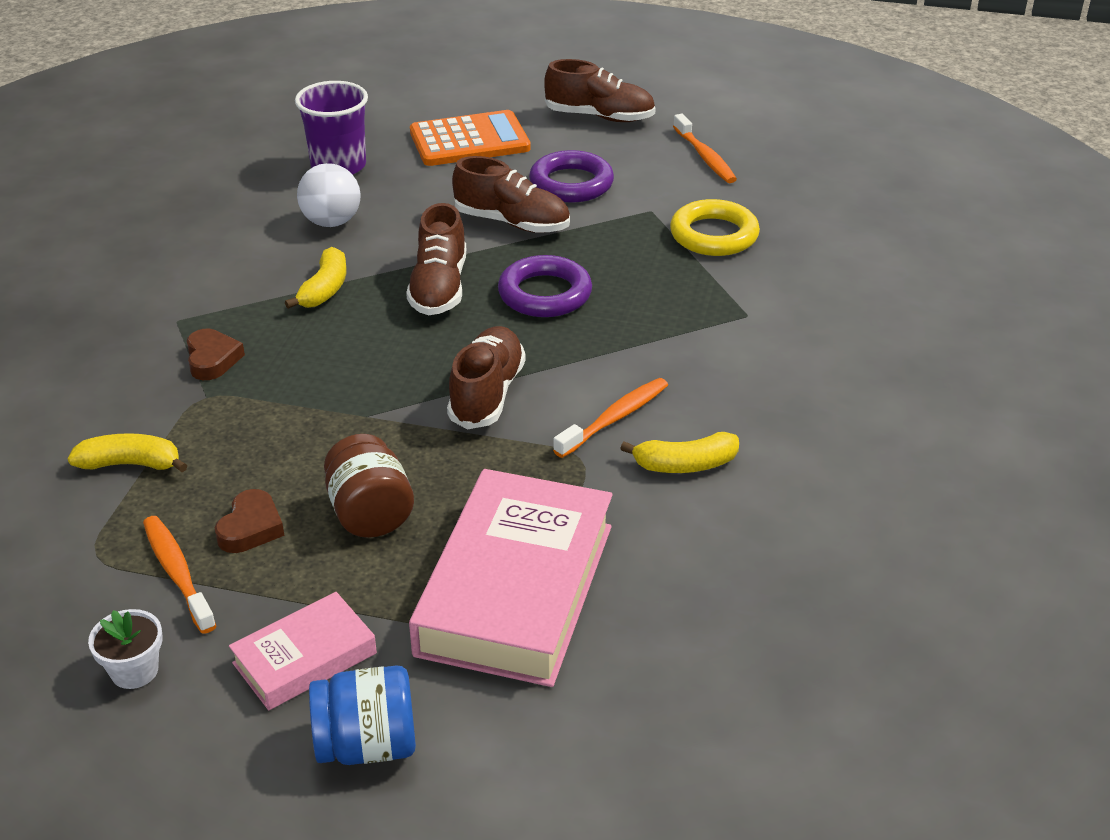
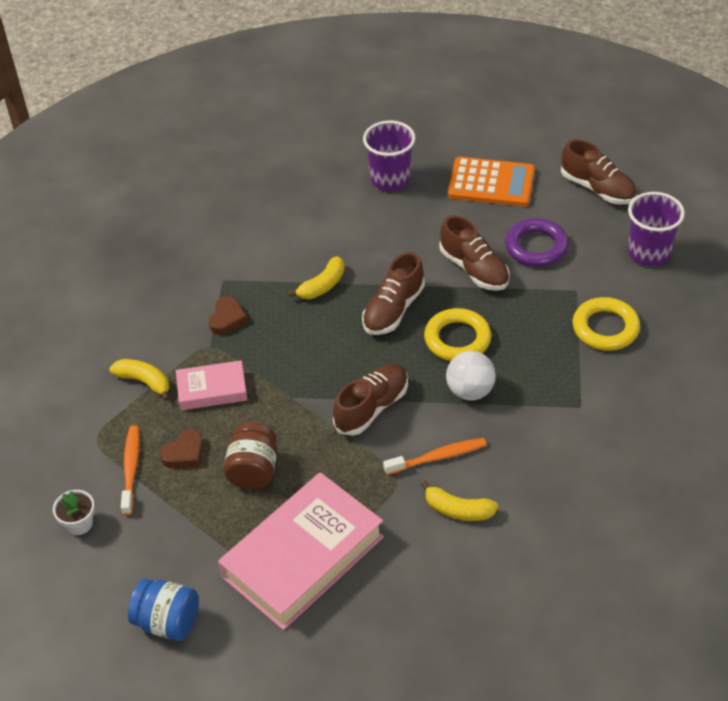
camera: 30 degrees right, 10 degrees up
(305, 658) = (166, 553): pink book -> pink book (212, 390)
(331, 222) = (358, 229): white ball -> white ball (470, 391)
(545, 294) = (457, 339): purple ring -> yellow ring
(705, 157) = (649, 253): orange toothbrush -> purple cup

